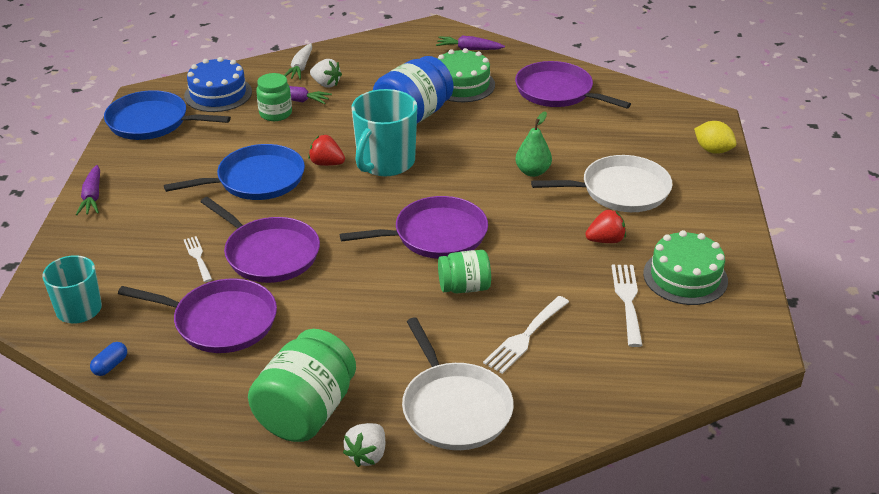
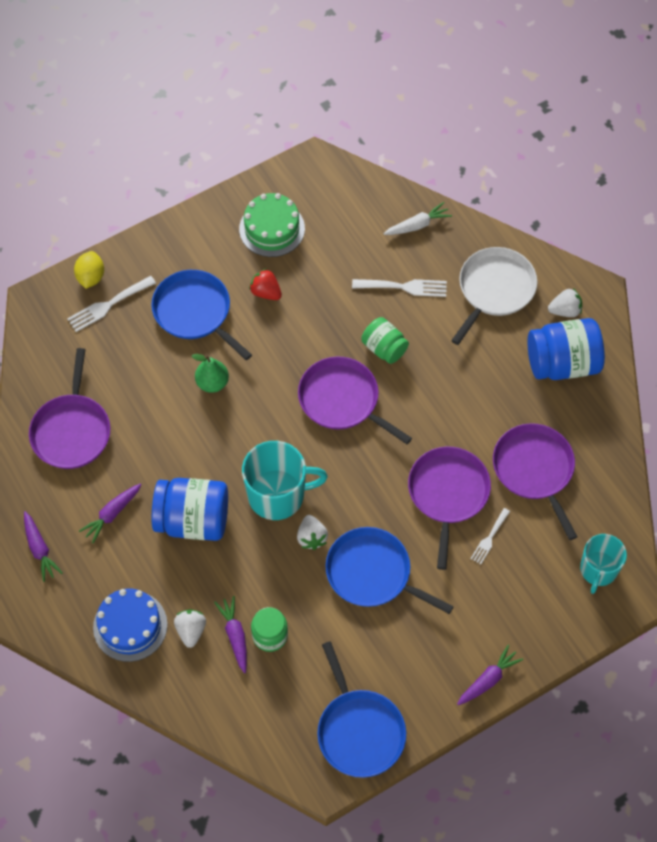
camera: 125 degrees left, 25 degrees up
(110, 365) = (623, 502): blue capsule -> none
(218, 94) = (275, 713): blue cake -> blue cake (130, 626)
(300, 68) = (178, 676): white carrot -> white carrot (418, 225)
(306, 412) = (562, 363): green jar -> blue jar
(326, 163) = (311, 537): red strawberry -> white strawberry
(462, 84) = (112, 514): green cake -> purple carrot
(620, 190) = (195, 312): white pan -> blue pan
(627, 300) = (322, 249): white fork -> white fork (108, 305)

